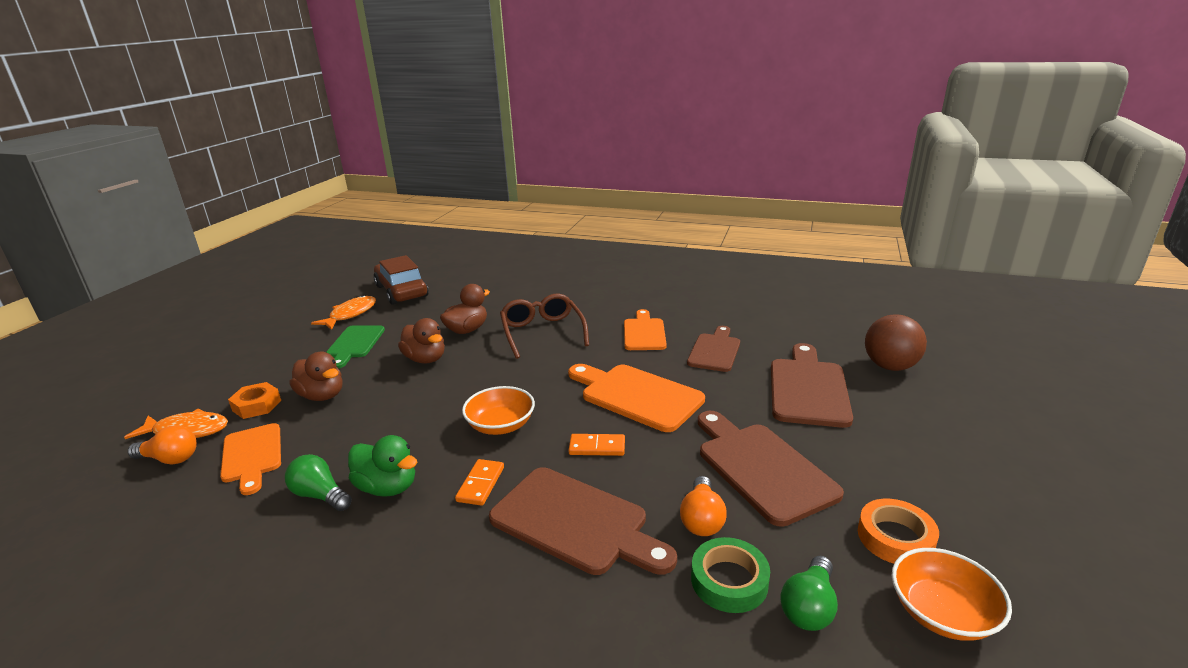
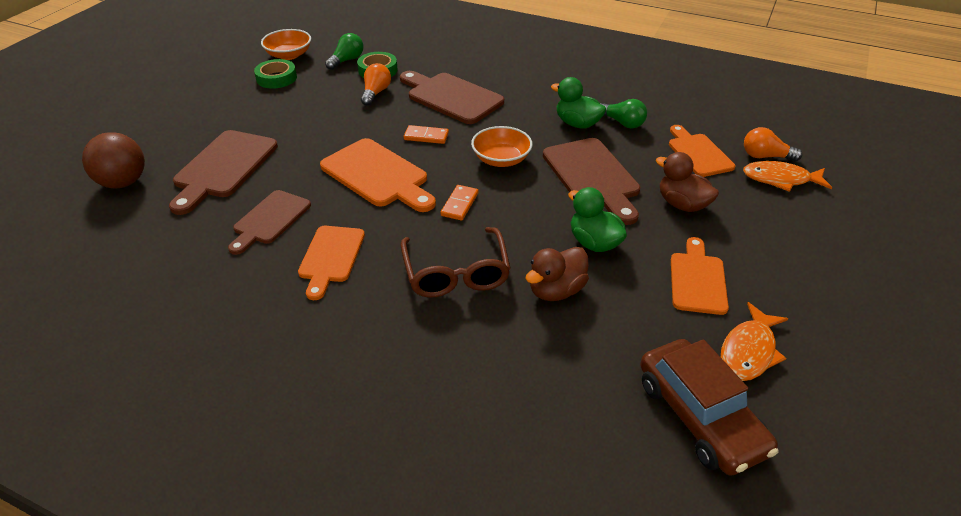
camera: 175 degrees left, 15 degrees up
(257, 405) = (740, 199): orange nut -> none
(354, 344) = (697, 280): green cutting board -> orange cutting board
(425, 359) = (594, 243): brown duck -> green duck
(481, 484) = (512, 120): orange domino -> orange domino (459, 204)
(761, 467) = (318, 114): brown cutting board -> brown cutting board (592, 177)
(895, 538) = (276, 78): orange tape -> green tape

